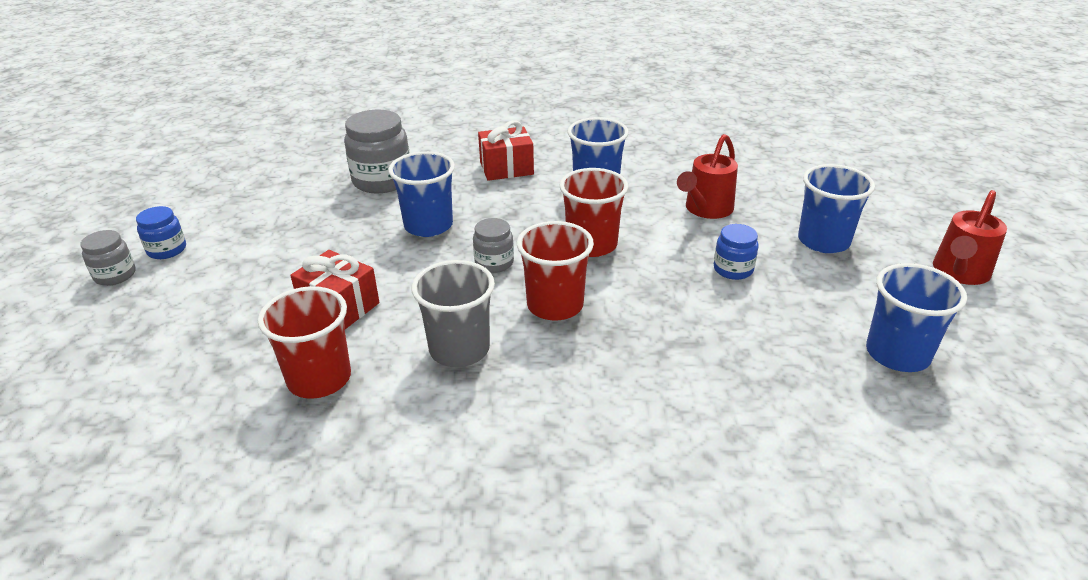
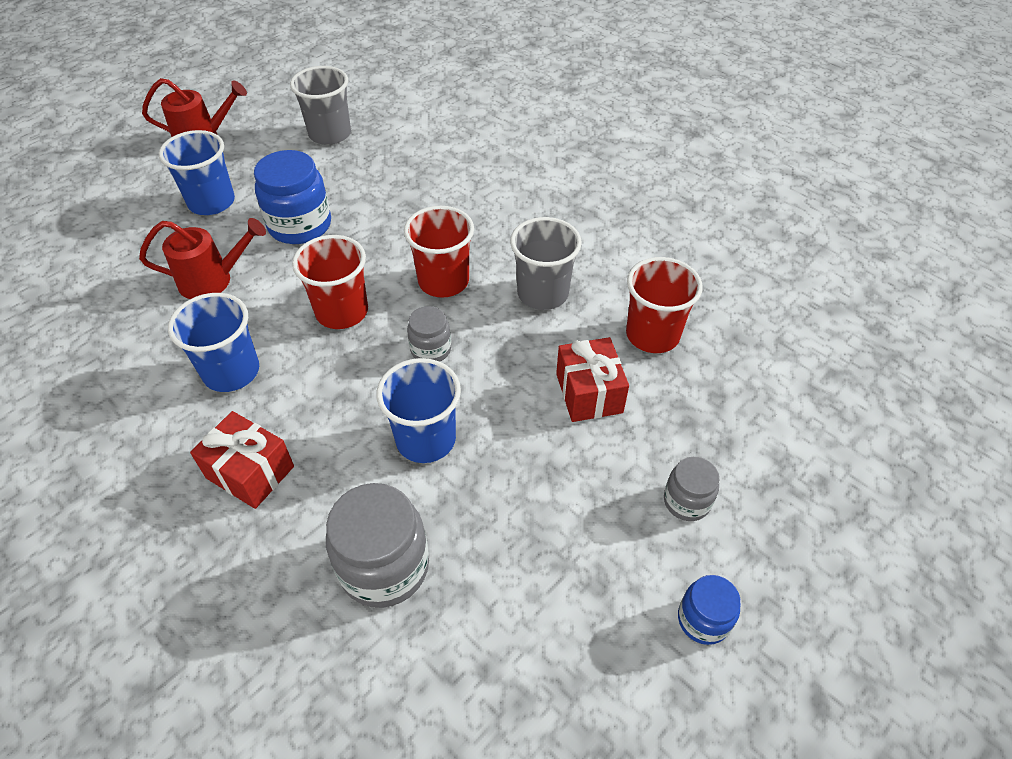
camera: 135 degrees left, 15 degrees up
(115, 275) = (775, 611): grey jar -> grey jar (686, 501)
(733, 269) = (300, 225): blue jar -> blue jar, size x1.79
(897, 354) = (330, 134): blue cup -> grey cup

